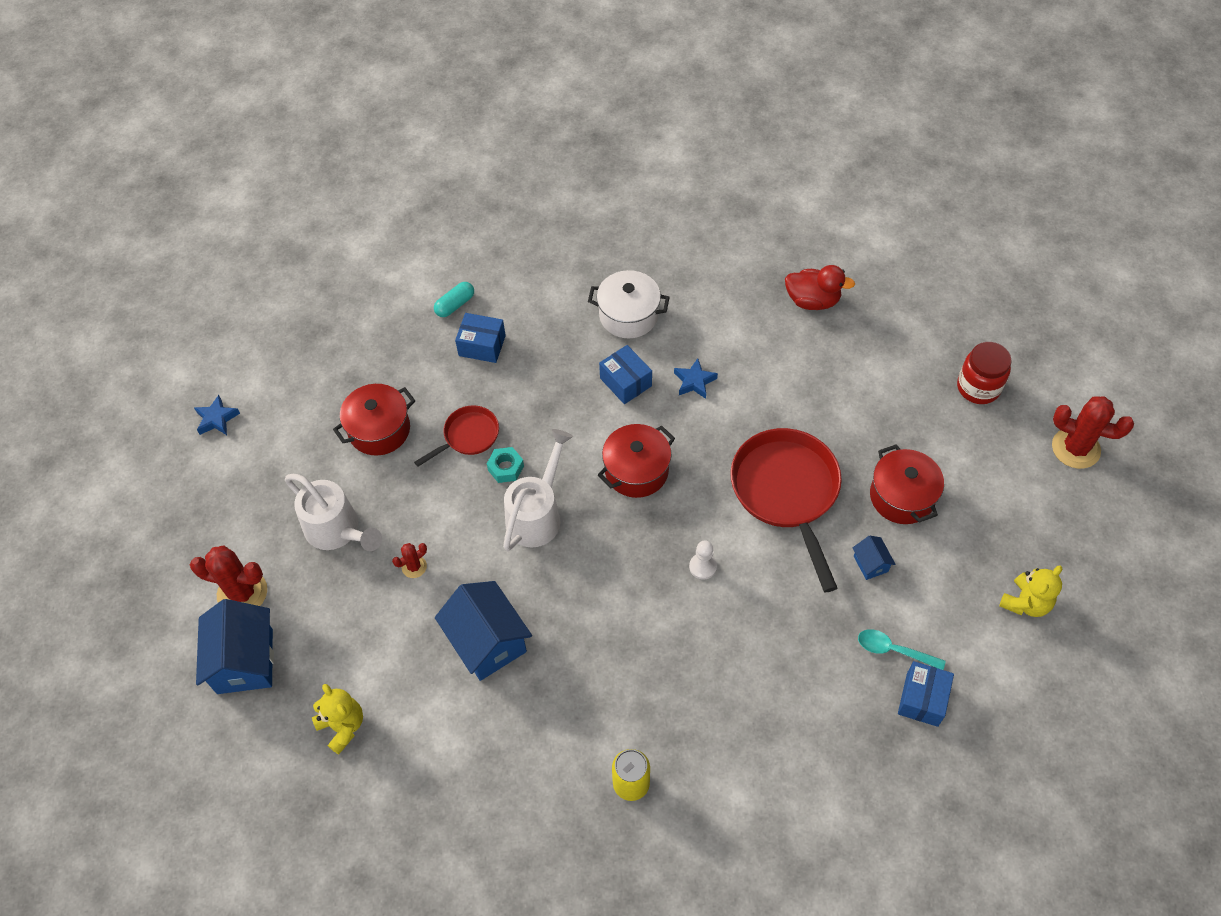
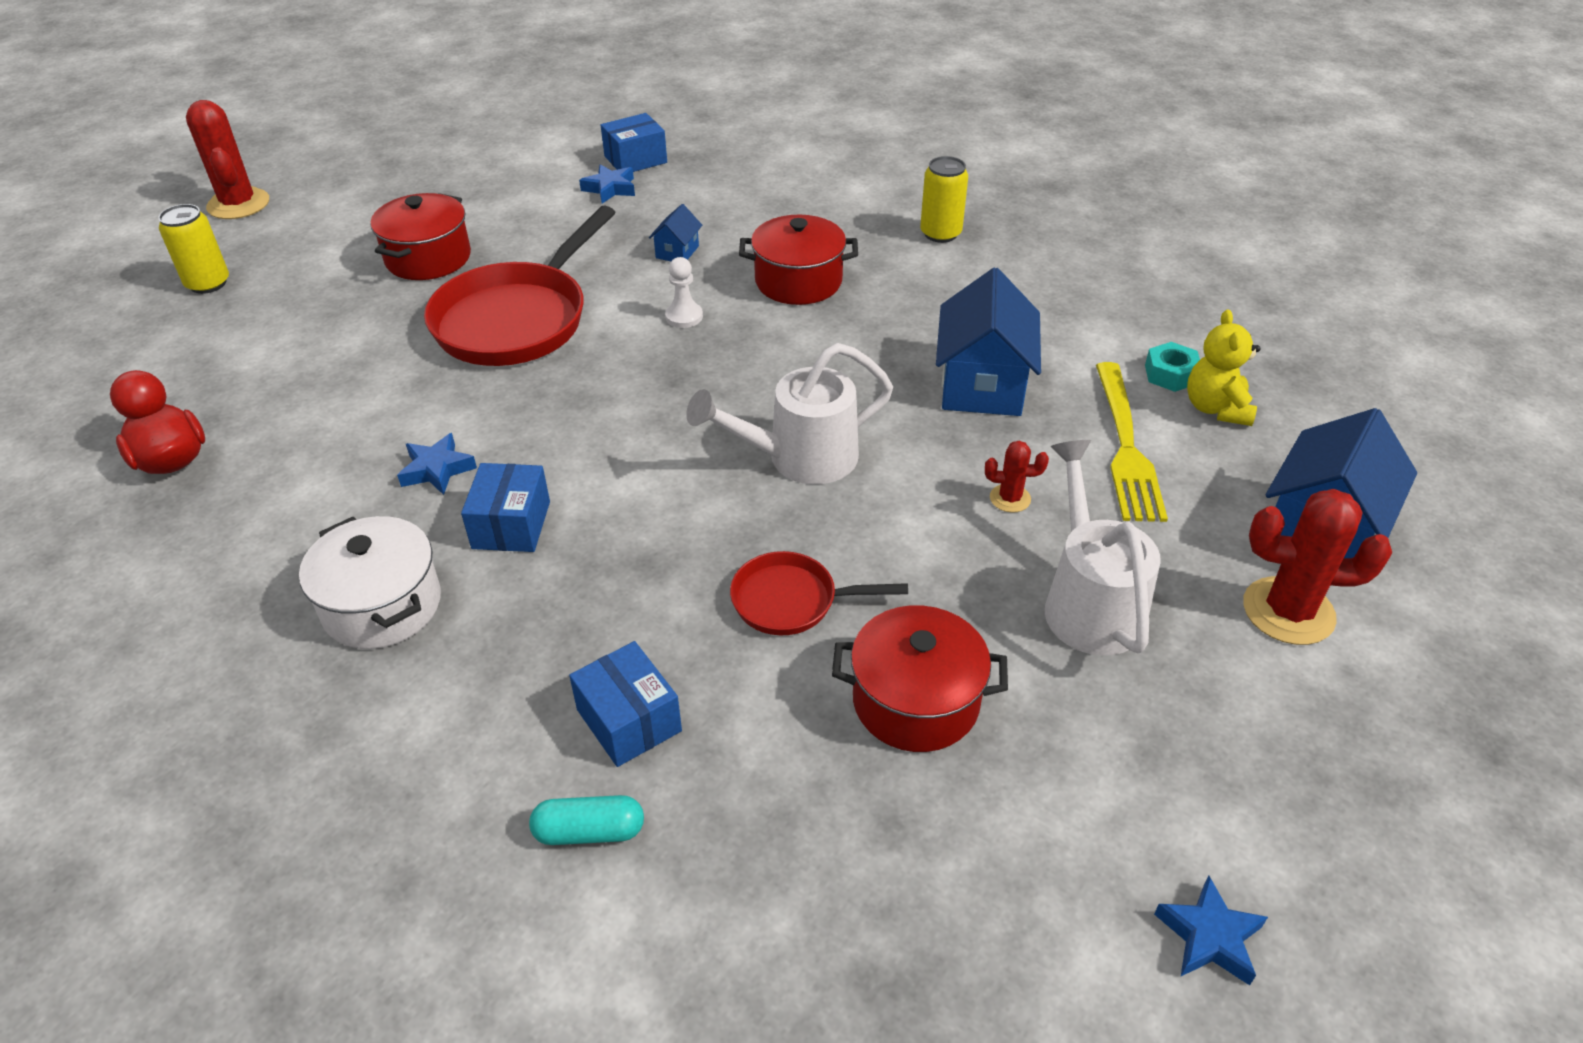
camera: 140 degrees left, 15 degrees down
(242, 593) = (1288, 611): red cactus -> red cactus turned 45 degrees counterclockwise
(377, 652) = (1126, 446): none -> yellow fork
(506, 468) = (783, 529): turquoise nut -> turquoise nut (1170, 374)
(636, 471) = (634, 428): red pot -> red pot (798, 281)
(870, 564) = (536, 237): blue house -> blue house (677, 252)
(894, 650) = (610, 188): turquoise spoon -> blue star
(978, 387) = (208, 283): red jar -> yellow can
(1025, 602) = (467, 159): yellow teddy bear -> none

